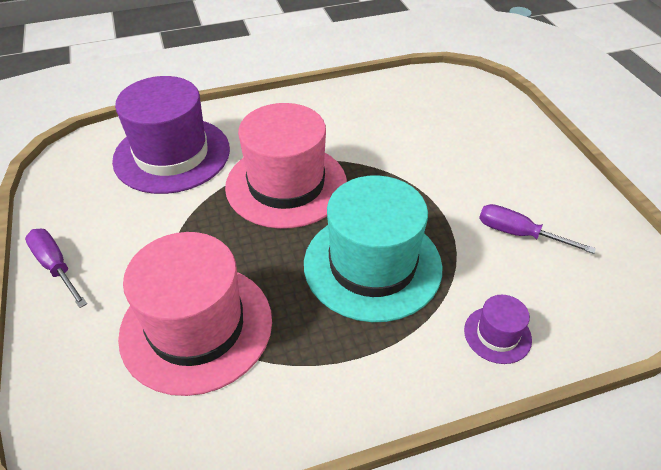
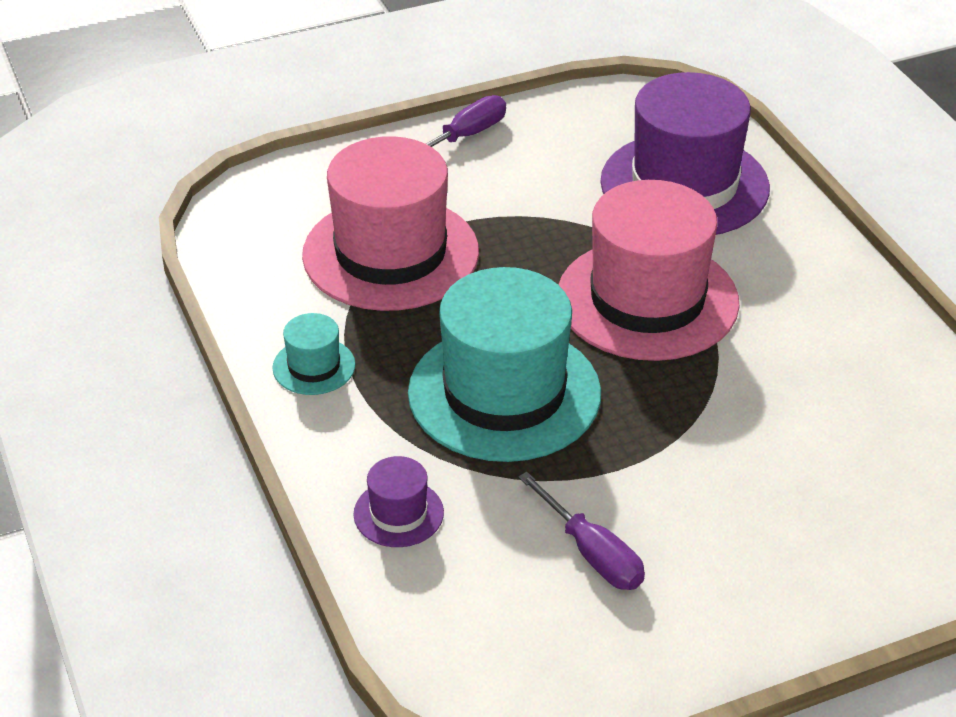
camera: 85 degrees right, 5 degrees down
(333, 389) = (314, 366): none -> turquoise hat
(518, 234) = (592, 553): purple screwdriver -> purple screwdriver turned 120 degrees clockwise

